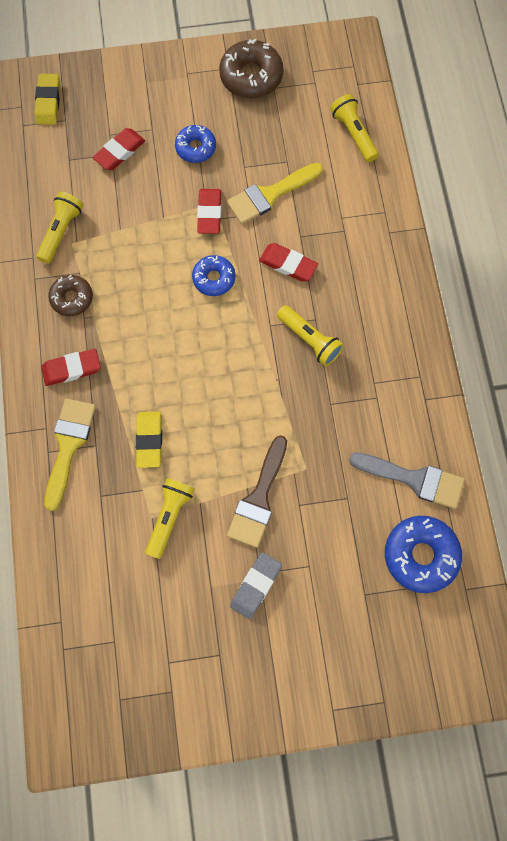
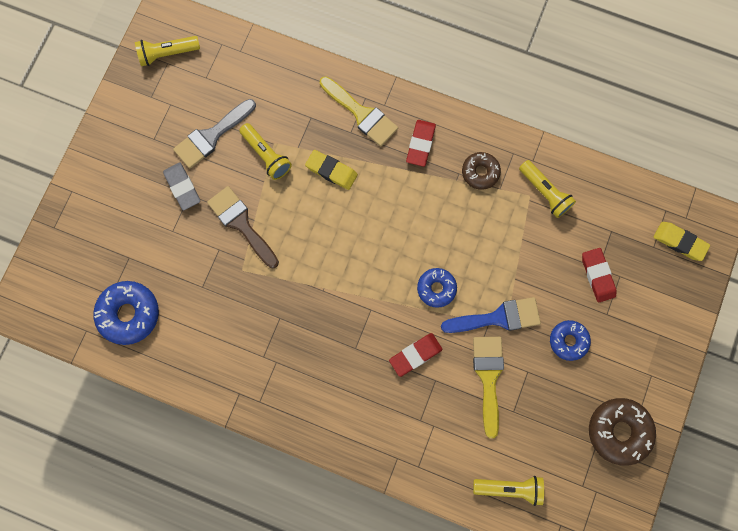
camera: 120 degrees right, 5 degrees up
(209, 213) = (498, 317): red eraser -> blue brush
(309, 340) = (340, 333): yellow flashlight -> yellow flashlight (167, 54)
(414, 479) = (184, 345): grey brush -> grey brush (211, 136)

